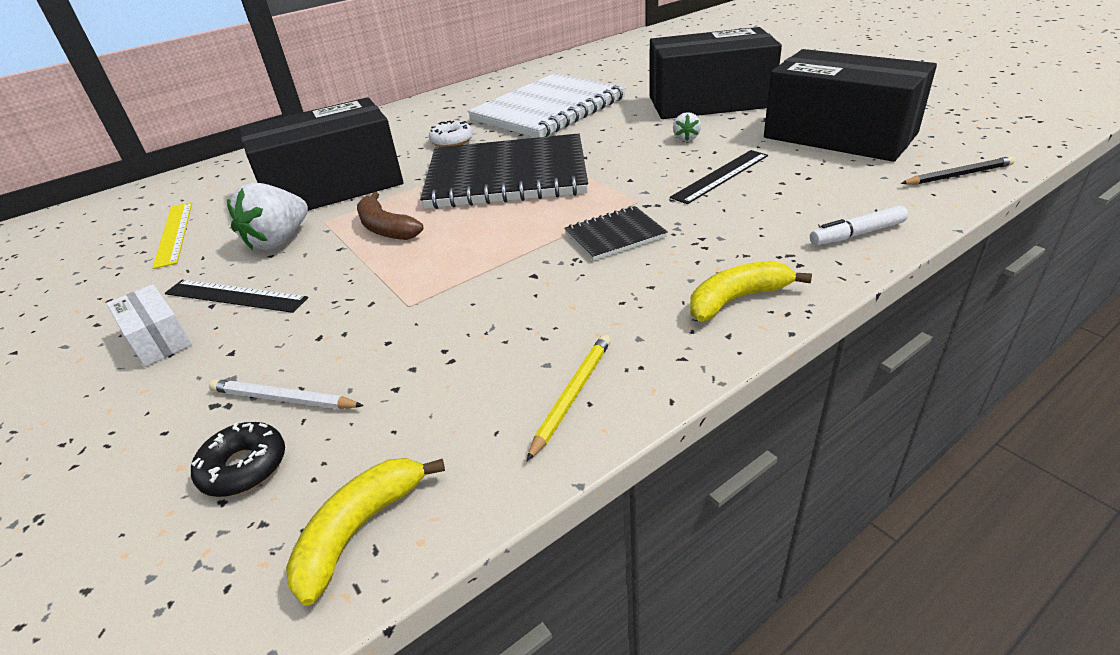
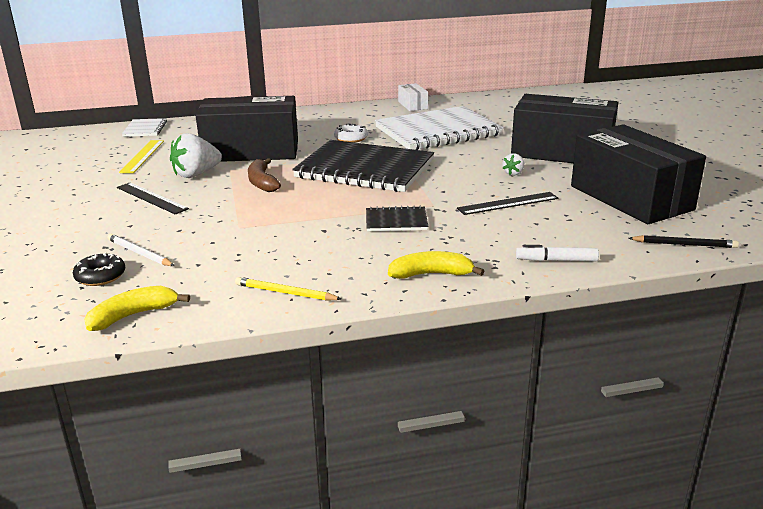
camera: 20 degrees right, 10 degrees down
(150, 192) = (145, 129): none -> white notebook
(158, 339) = (99, 209): white box -> white box (413, 105)
(572, 395) = (285, 293): yellow pencil -> yellow pencil turned 120 degrees counterclockwise

